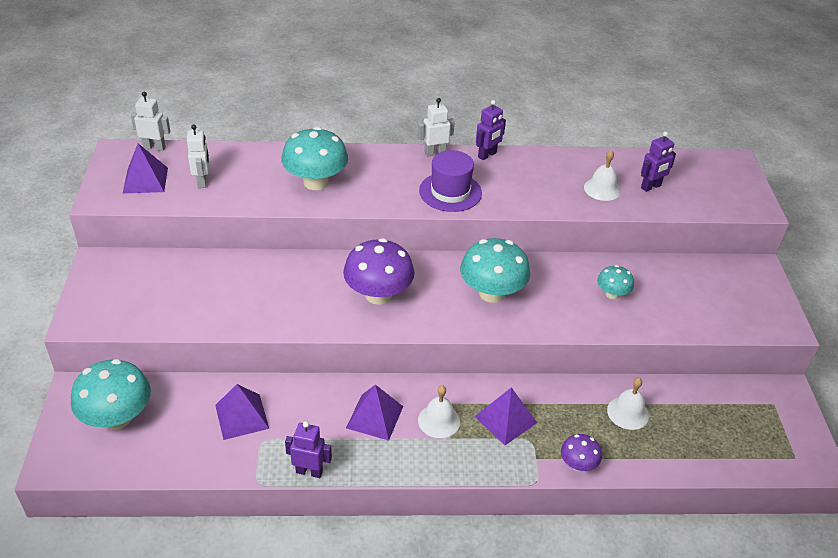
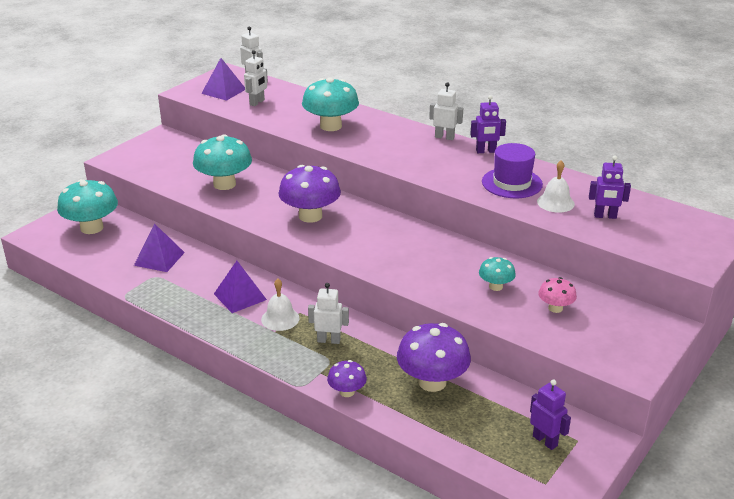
camera: 40 degrees right, 10 degrees down
(309, 471) = (161, 305): purple robot -> purple robot (545, 441)
(450, 192) = (422, 163): purple hat -> purple hat (512, 183)
(492, 293) = (395, 247): turquoise mushroom -> turquoise mushroom (224, 184)
(505, 419) = (329, 340): purple pyramid -> white robot
(628, 412) = (432, 382): white bell -> purple mushroom
(675, 293) = (555, 308): none -> pink mushroom

